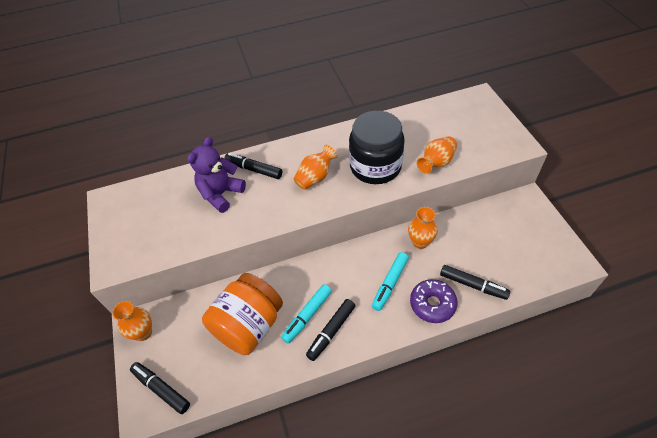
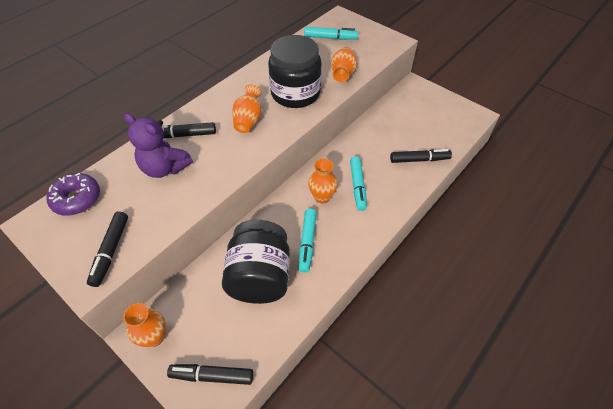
camera: 35 degrees left, 0 degrees up
(221, 194) = (165, 168): purple teddy bear -> purple teddy bear turned 60 degrees counterclockwise
(249, 325) = (260, 276): orange jar -> black jar
(331, 331) = (336, 245): black marker -> black marker (111, 251)
(420, 242) = (359, 146): orange vase -> orange vase (322, 197)
(432, 304) = (400, 186): purple donut -> purple donut (77, 199)
(452, 118) = (330, 38): none -> turquoise marker

